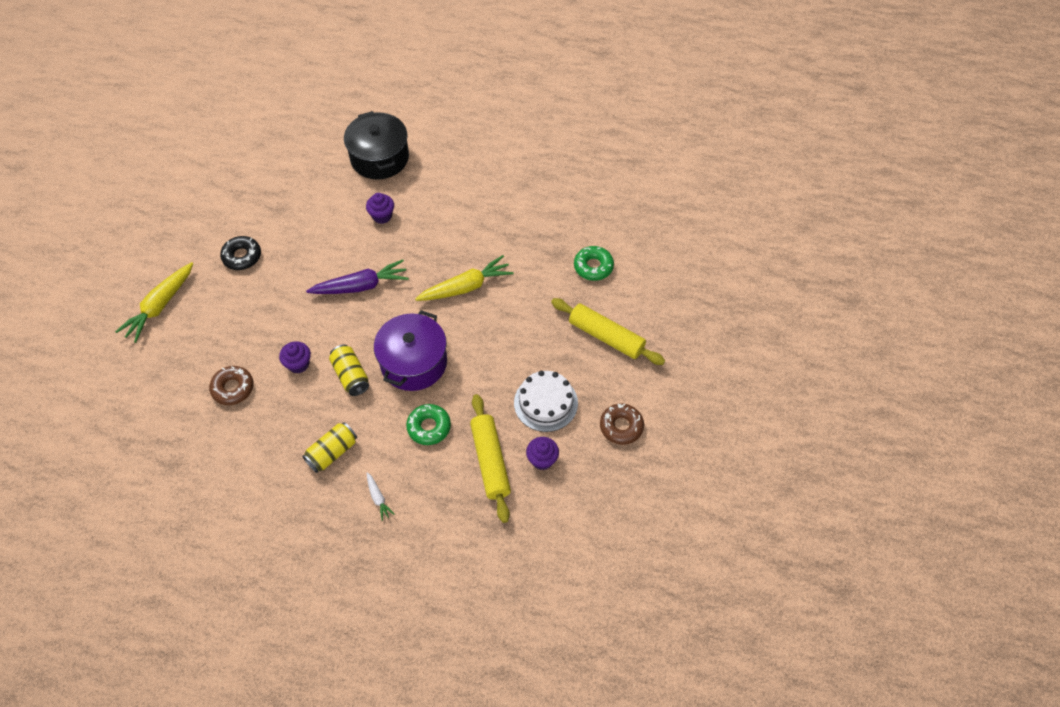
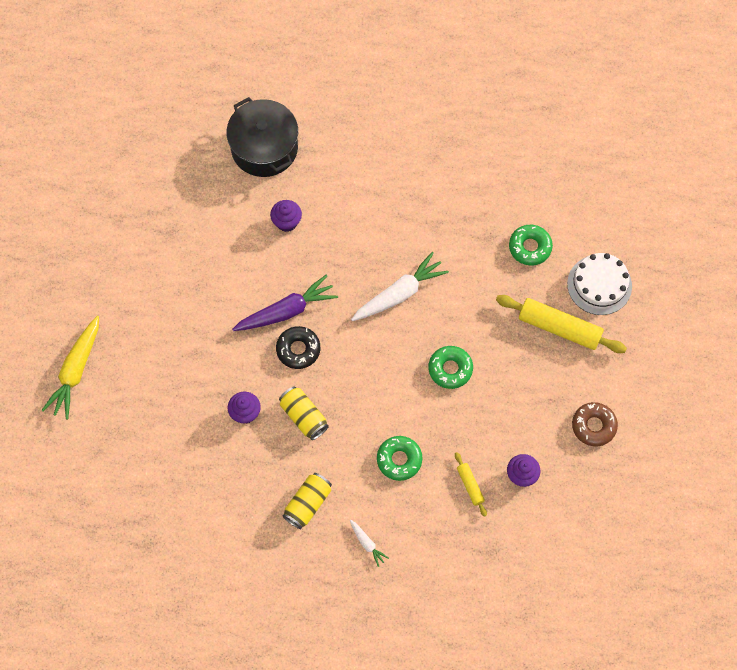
camera: 10 degrees left, 10 degrees up
(233, 388) = (184, 451): brown donut -> none
(242, 256) = (146, 297): black donut -> black donut (298, 349)
(413, 362) = (365, 391): purple pot -> none
(466, 287) = (399, 293): yellow carrot -> white carrot
(490, 461) = (470, 485): yellow rolling pin -> yellow rolling pin, size x0.49
(496, 356) = (450, 369): none -> green donut
(545, 403) = (512, 413): white cake -> white cake (599, 285)

